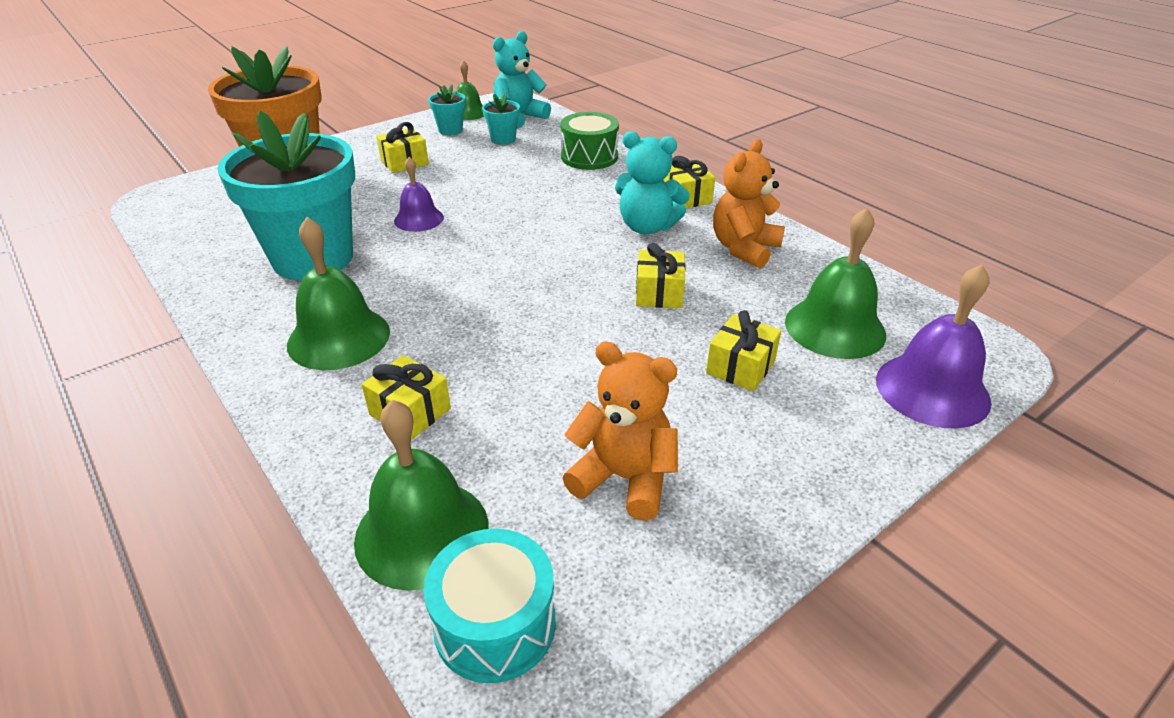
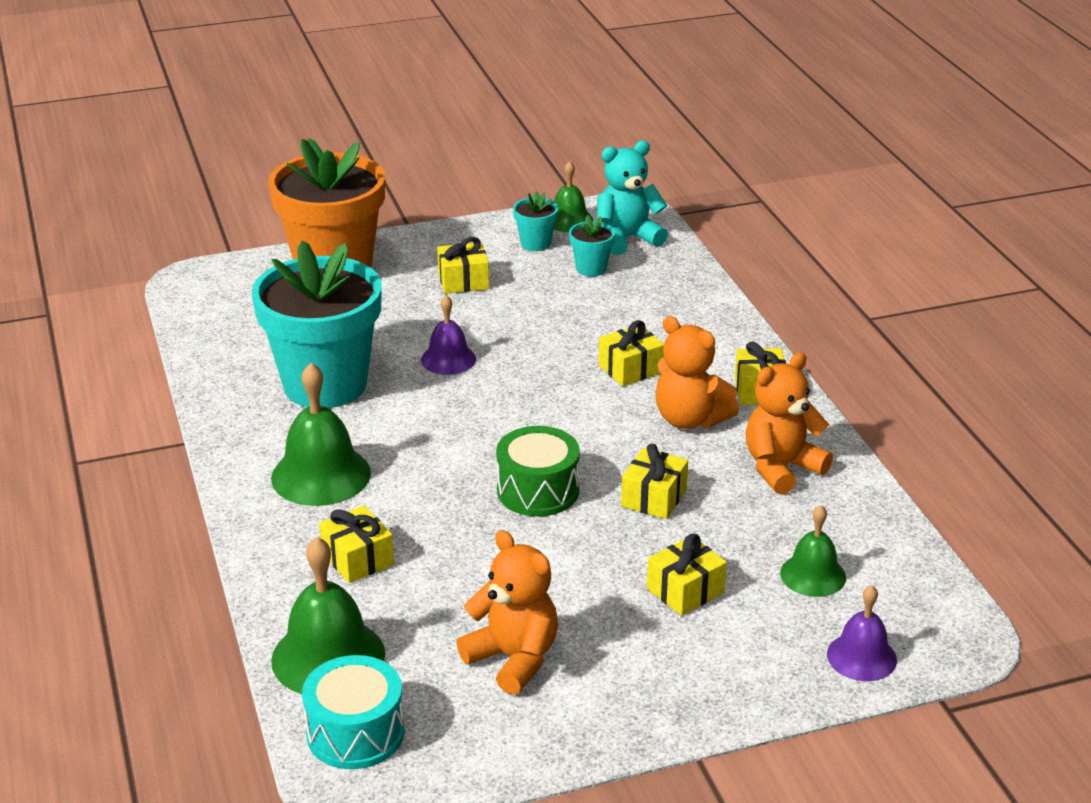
camera: 20 degrees right, 5 degrees down
(576, 200) = (630, 369): none -> yellow gift
(589, 157) = (680, 313): green drum -> green drum (538, 491)
(647, 227) = (690, 419): turquoise teddy bear -> orange teddy bear
(835, 327) = (813, 575): green bell -> green bell, size x0.61
(932, 390) = (861, 657): purple bell -> purple bell, size x0.61

